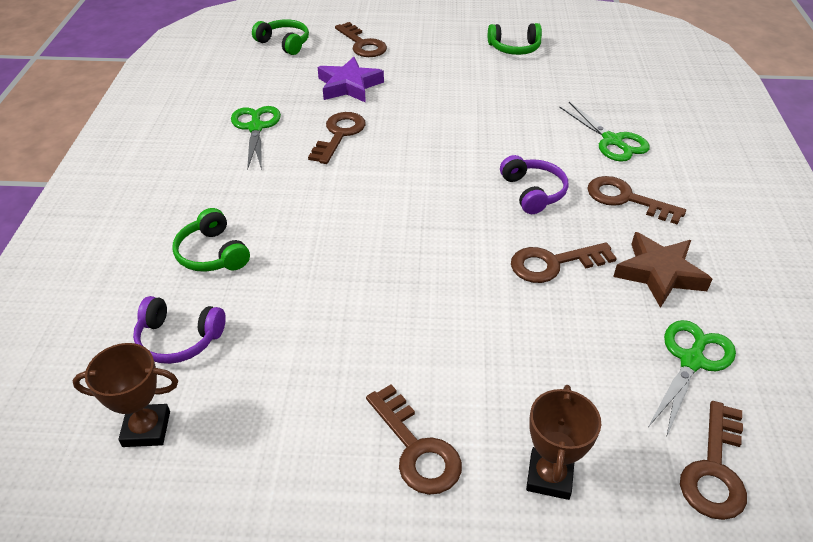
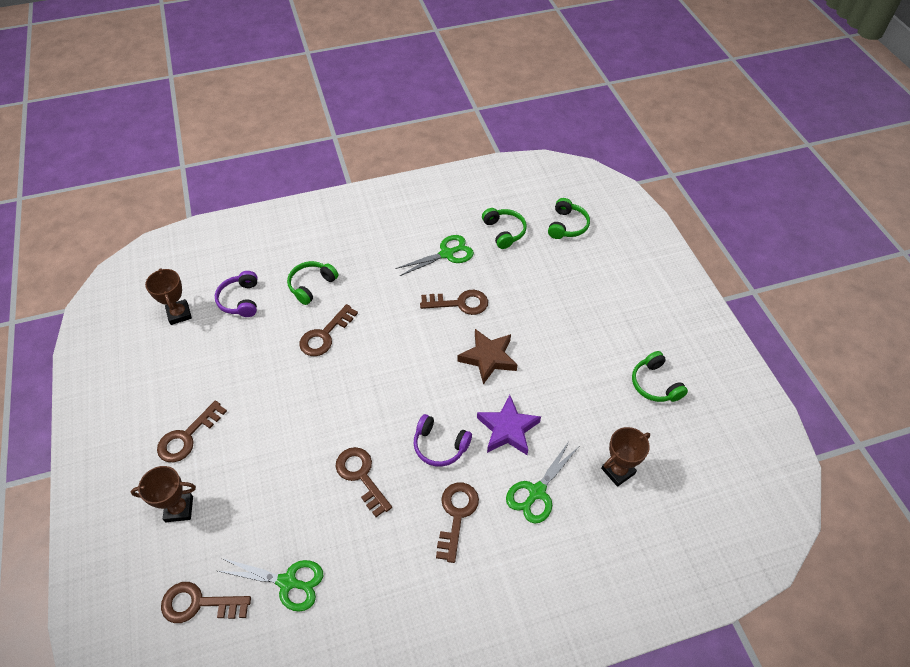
camera: 70 degrees right, 10 degrees up
(257, 82) = (504, 232): none -> green headphones
(349, 86) = (527, 287): purple star -> purple star (508, 429)
(362, 44) = (595, 274): brown key -> brown key (325, 335)
(533, 192) = (440, 446): purple headphones -> purple headphones turned 60 degrees clockwise
(602, 90) = (618, 471): none -> brown trophy
(659, 273) = (372, 551): brown star -> brown star (488, 358)

